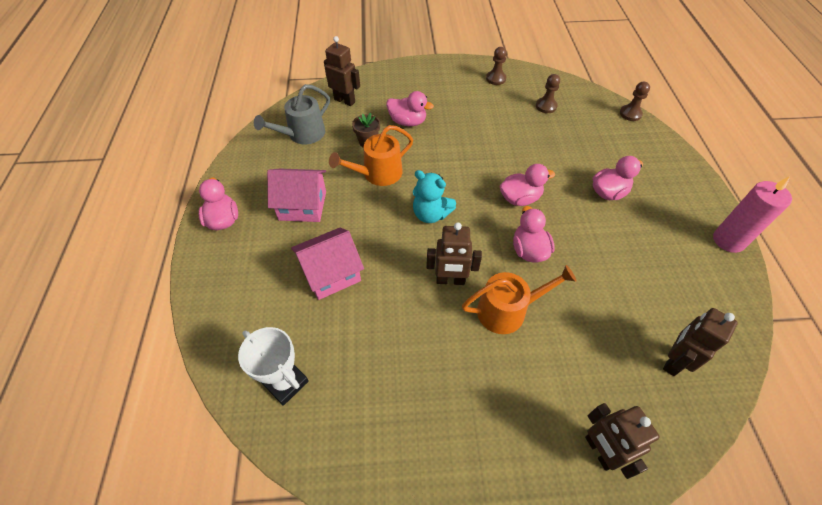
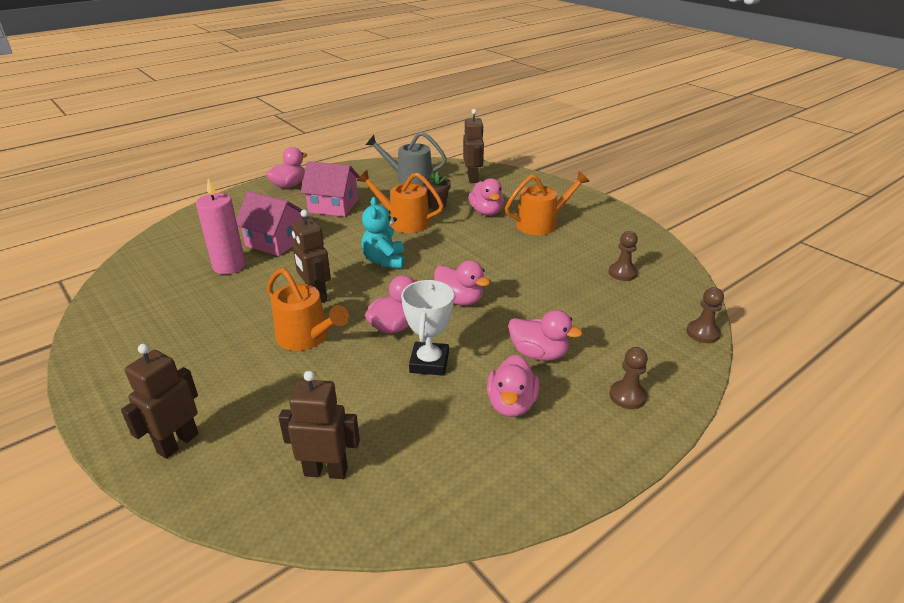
camera: 55 degrees right, 20 degrees down
(285, 382) = (162, 261): white trophy -> white trophy (429, 363)
(302, 205) = (333, 206): pink house -> pink house turned 45 degrees counterclockwise
(452, 105) = (541, 224): none -> orange watering can
(495, 79) = (618, 232): brown pawn -> brown pawn (627, 396)
(652, 232) = (511, 404): none -> pink duck
(728, 240) = (572, 478): pink candle -> pink candle (229, 266)

